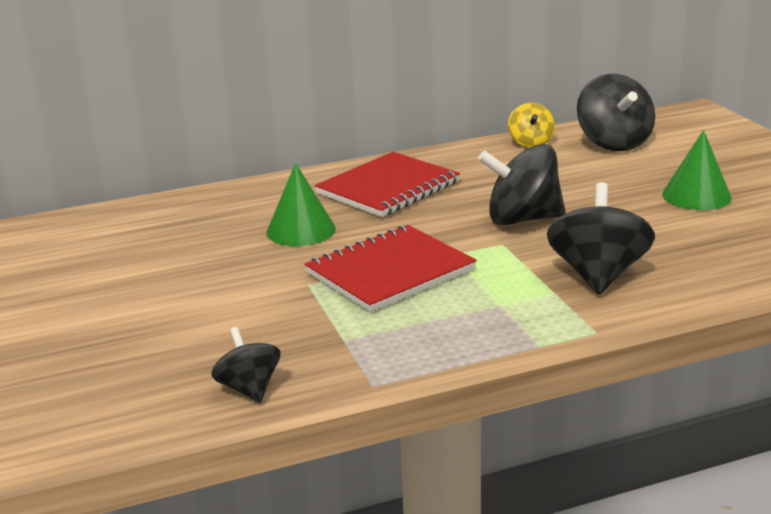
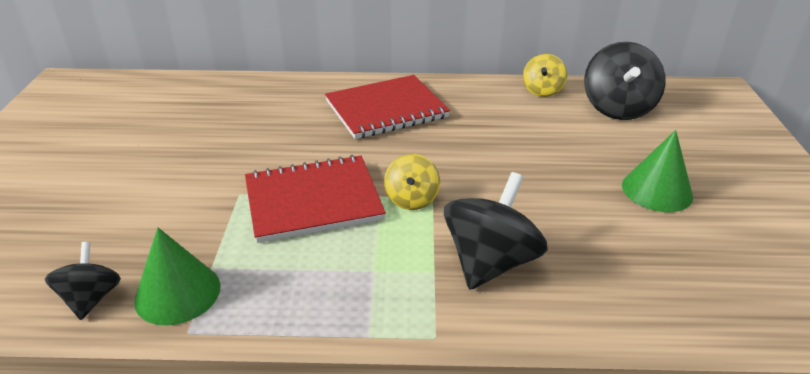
camera: 20 degrees right, 10 degrees up
(301, 230) = (283, 135): green cone -> green cone (178, 293)
(485, 249) = (411, 199): none -> yellow spinning top
(522, 219) = (471, 173): black spinning top -> none

